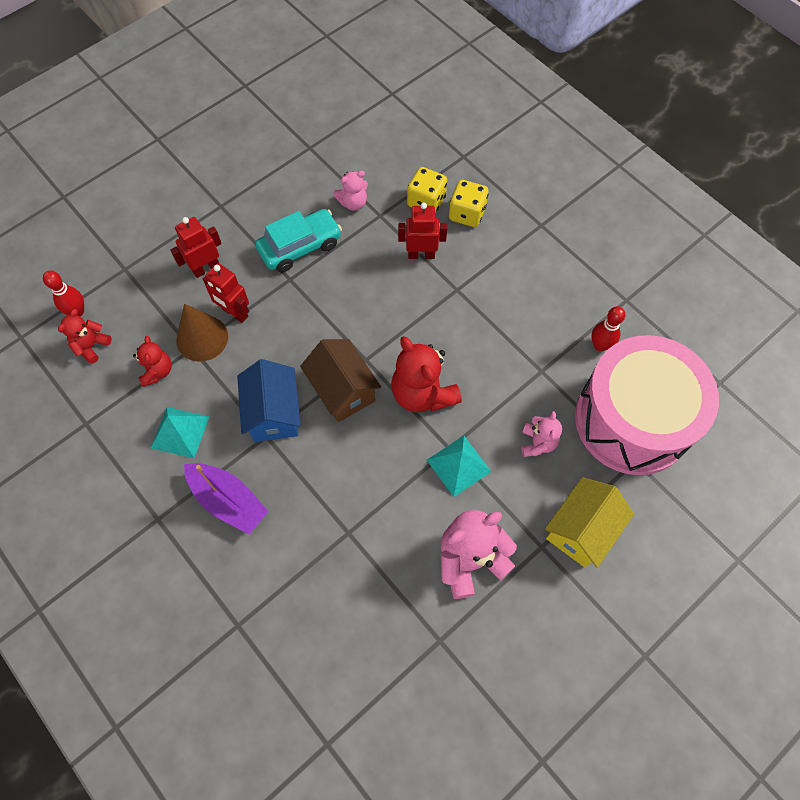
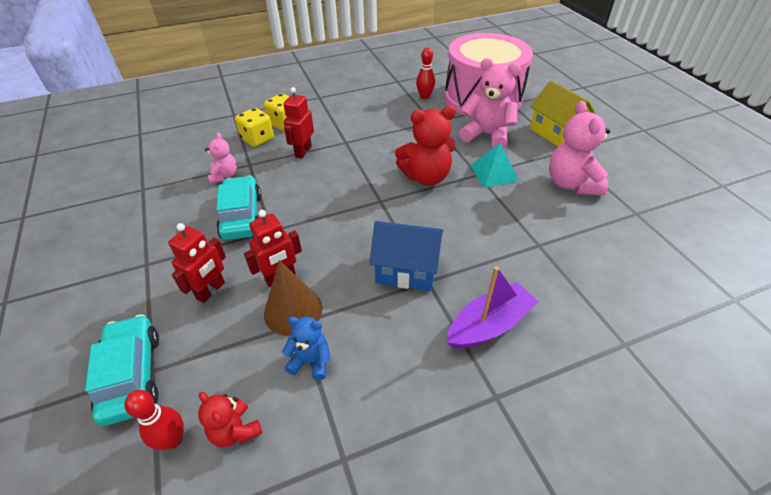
camera: 70 degrees left, 20 degrees down
(118, 259) = (132, 375): none -> turquoise car
(157, 371) = (311, 361): red teddy bear -> blue teddy bear
(180, 432) = (396, 353): turquoise pyramid -> none
(206, 268) = (211, 291): red robot -> red robot turned 135 degrees counterclockwise
(343, 390) = (403, 220): brown house -> none
(537, 443) = (487, 135): pink teddy bear -> pink teddy bear, size x1.80

